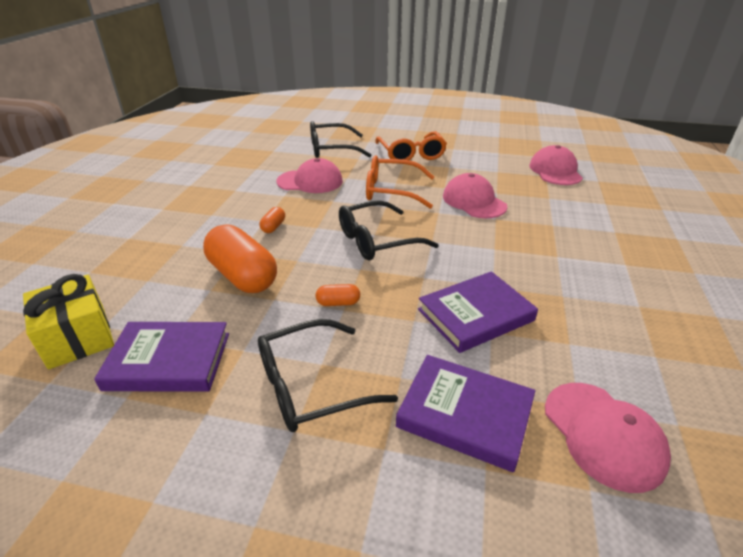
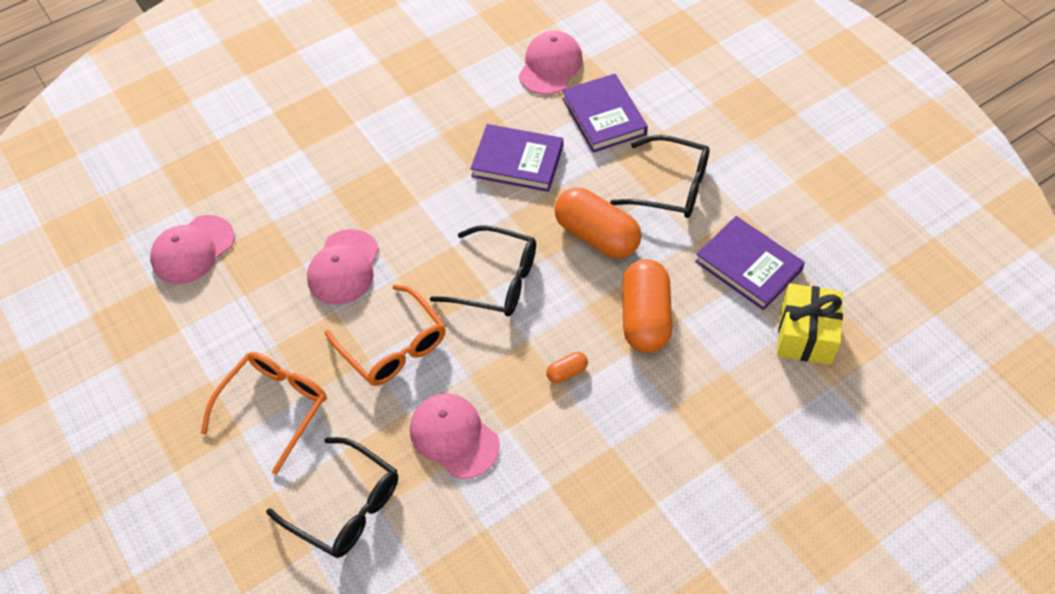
camera: 135 degrees left, 20 degrees up
(338, 303) = (596, 236): orange capsule -> orange capsule, size x2.32

